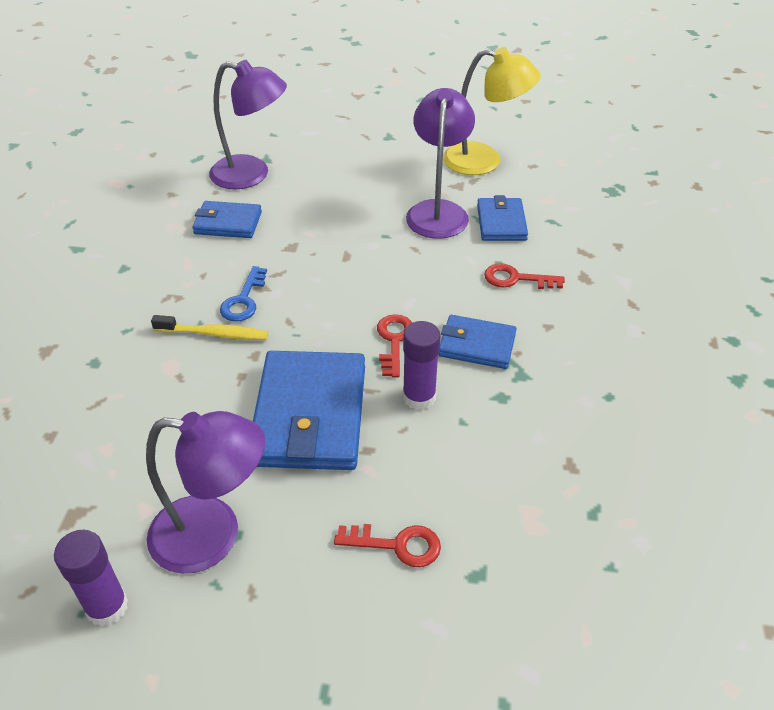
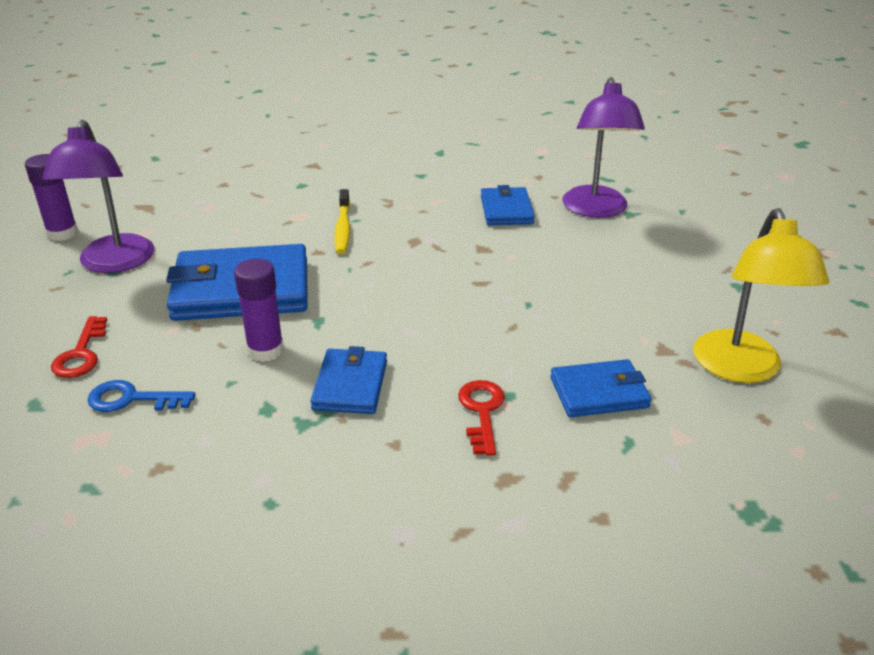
camera: 80 degrees right, 10 degrees down
(244, 300) = (392, 235): blue key -> blue key (131, 399)
(394, 340) = (349, 327): red key -> none
(438, 211) = (597, 337): purple lamp -> none

